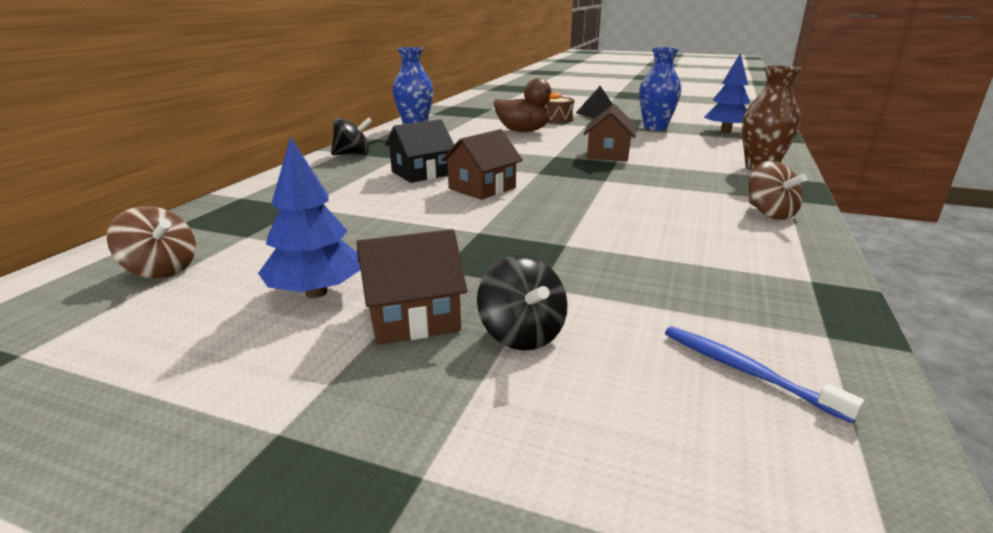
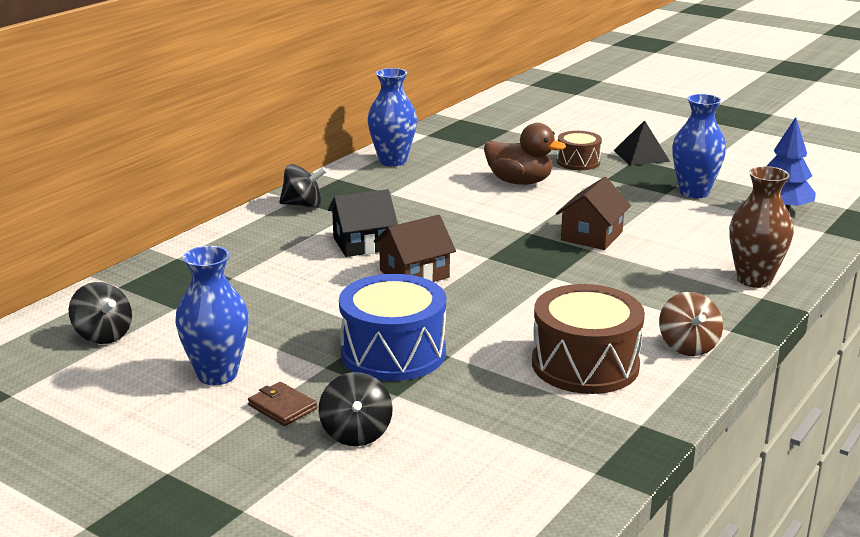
camera: 15 degrees right, 0 degrees up
(161, 270) = (103, 335): brown spinning top -> black spinning top
(316, 292) = (217, 374): blue tree -> blue vase
(413, 317) = (282, 407): brown house -> brown wallet
(506, 248) = (393, 352): none -> blue drum
(700, 237) = (585, 364): none -> brown drum
(746, 371) = (500, 486): blue toothbrush -> none

